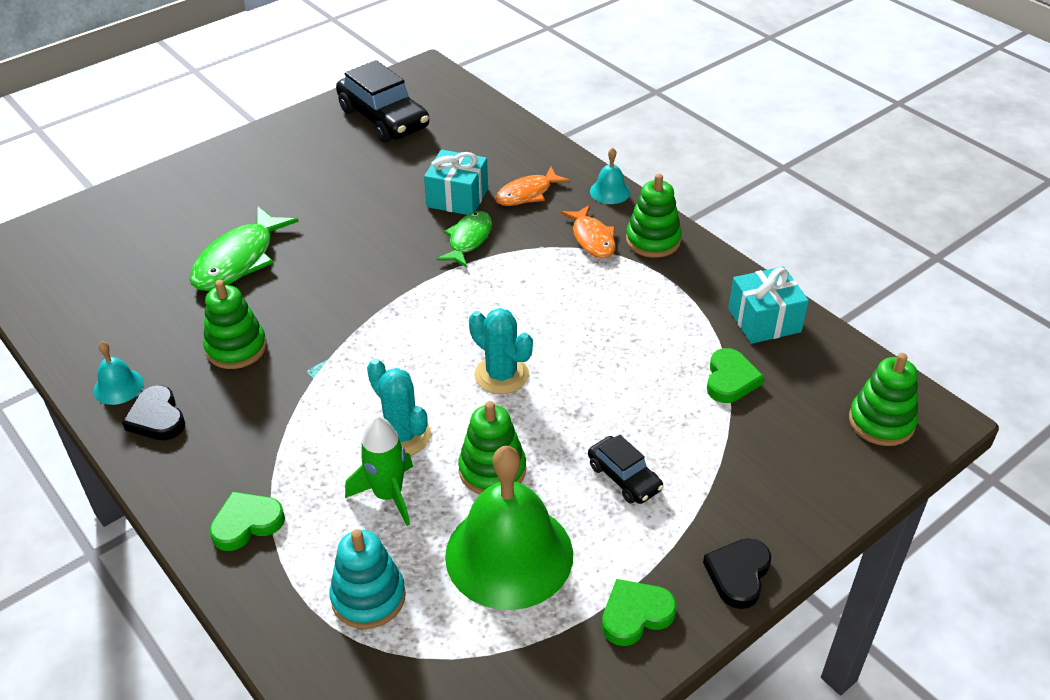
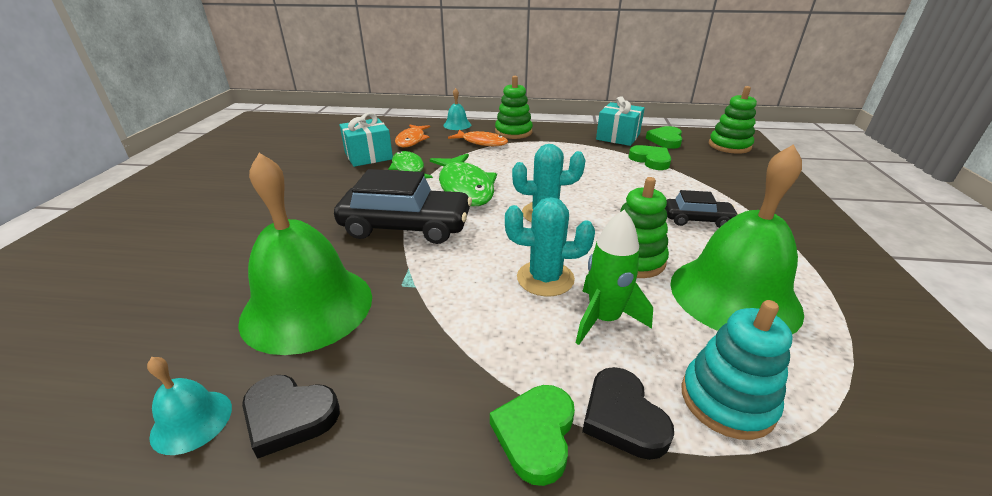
camera: 45 degrees left, 10 degrees down
(236, 348) = (307, 307): green stacking toy -> green bell
(239, 260) = (224, 252): green fish -> green fish (465, 187)
(384, 118) = (253, 143): black car -> black car (406, 226)
(635, 614) = (842, 275): green heart -> green heart (665, 140)
(738, 574) = (824, 225): black heart -> black heart (623, 417)

